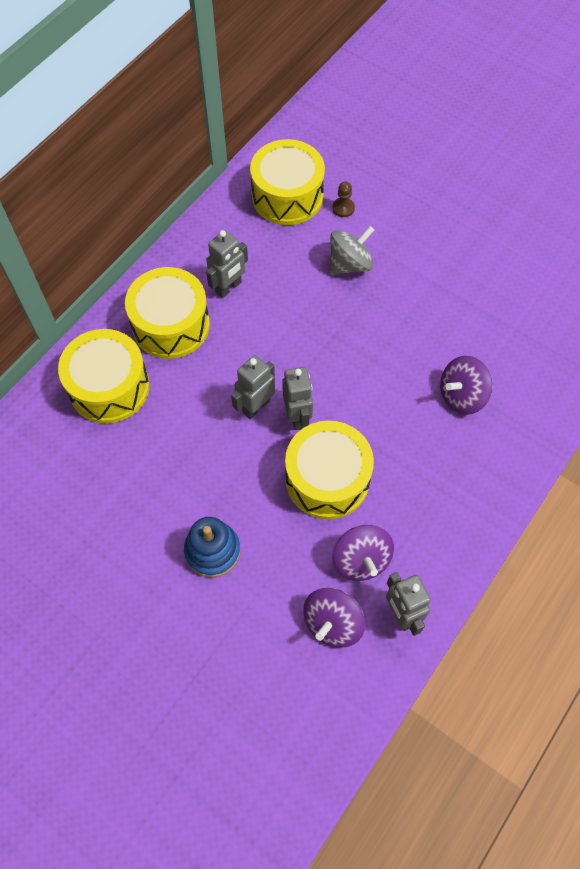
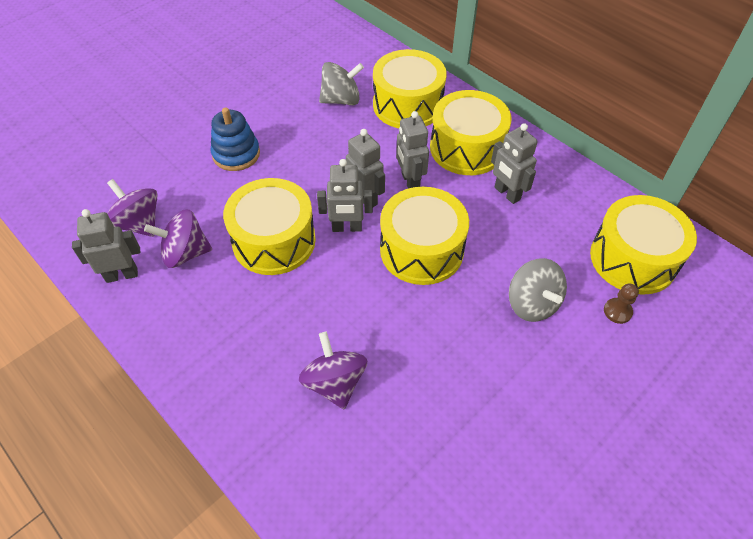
camera: 100 degrees right, 10 degrees down
(107, 457) = (341, 100): none -> grey spinning top
(226, 370) = (410, 181): none -> grey robot
(311, 350) = (421, 250): none -> yellow drum

